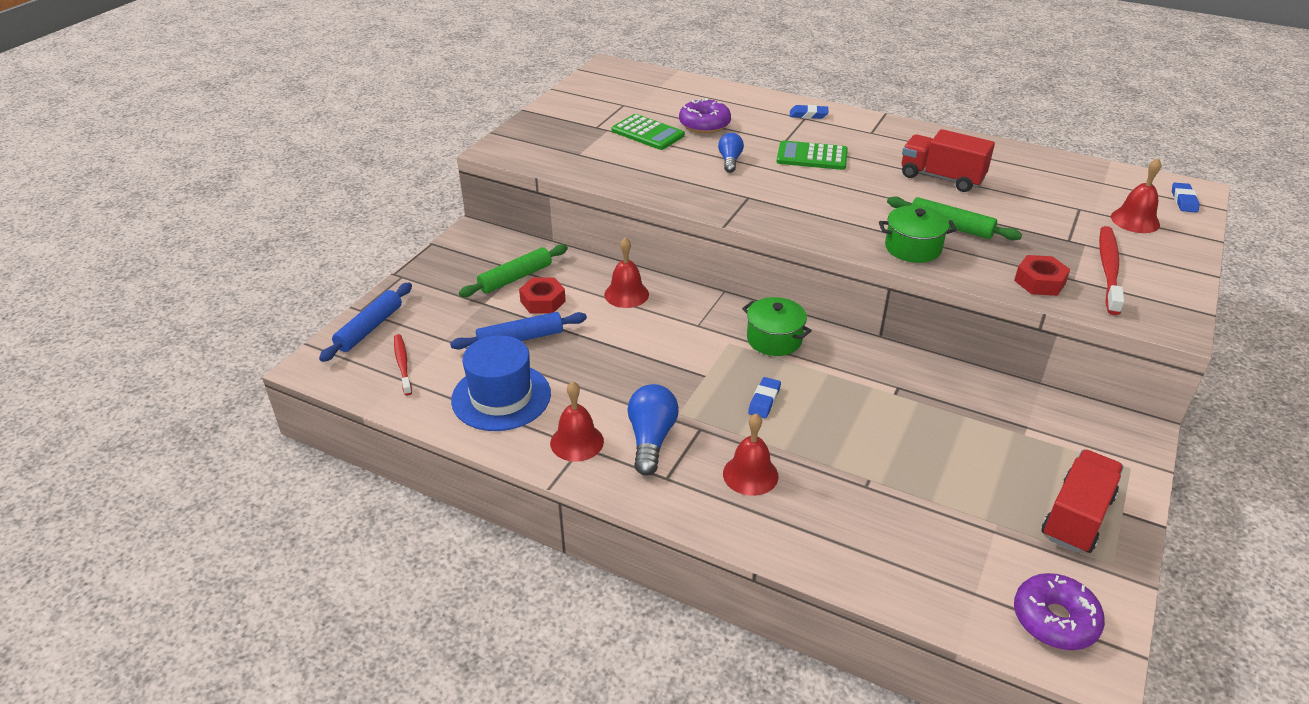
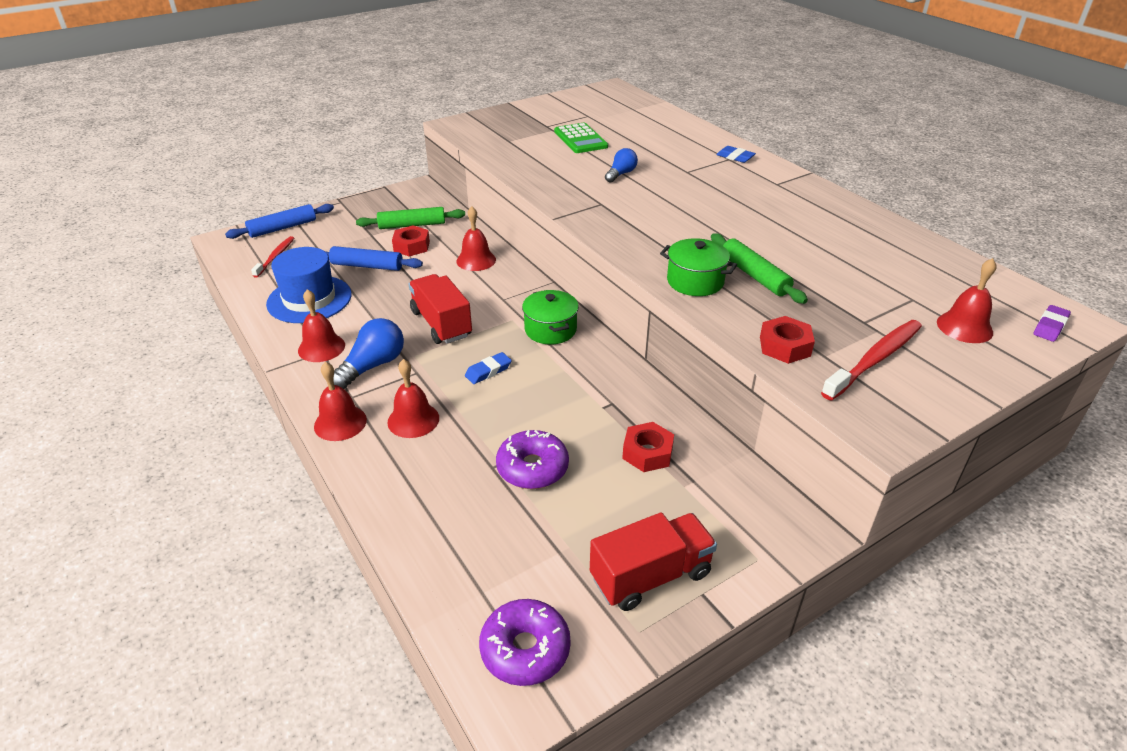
camera: 30 degrees right, 0 degrees up
(686, 507) = (340, 423): none -> red bell
(704, 124) = (634, 143): purple donut -> purple donut (532, 468)
(812, 157) = (696, 188): green calculator -> none
(941, 178) = (798, 235): red truck -> red truck (441, 324)
(970, 418) = (647, 453): none -> red nut
(1183, 201) = (1050, 326): blue eraser -> purple eraser

